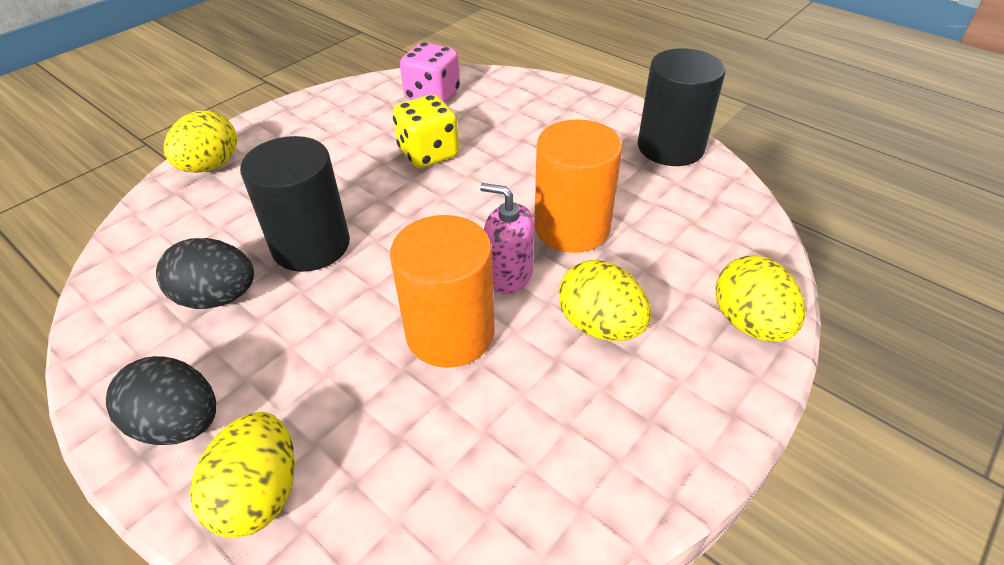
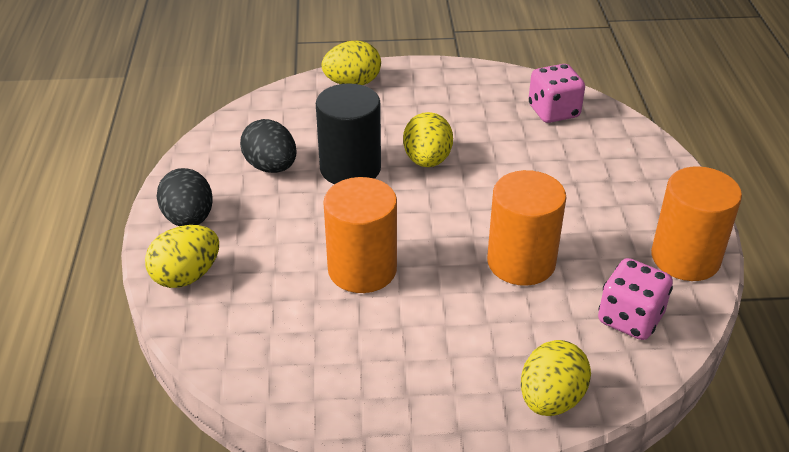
camera: 45 degrees right, 5 degrees down
(428, 153) = (494, 153): yellow dice -> none
(509, 276) = (438, 263): pink soap dispenser -> none
(600, 325) = (452, 328): yellow egg -> yellow egg (427, 160)
(670, 147) = (685, 258): black cylinder -> orange cylinder
(703, 216) = (630, 319): none -> pink dice

